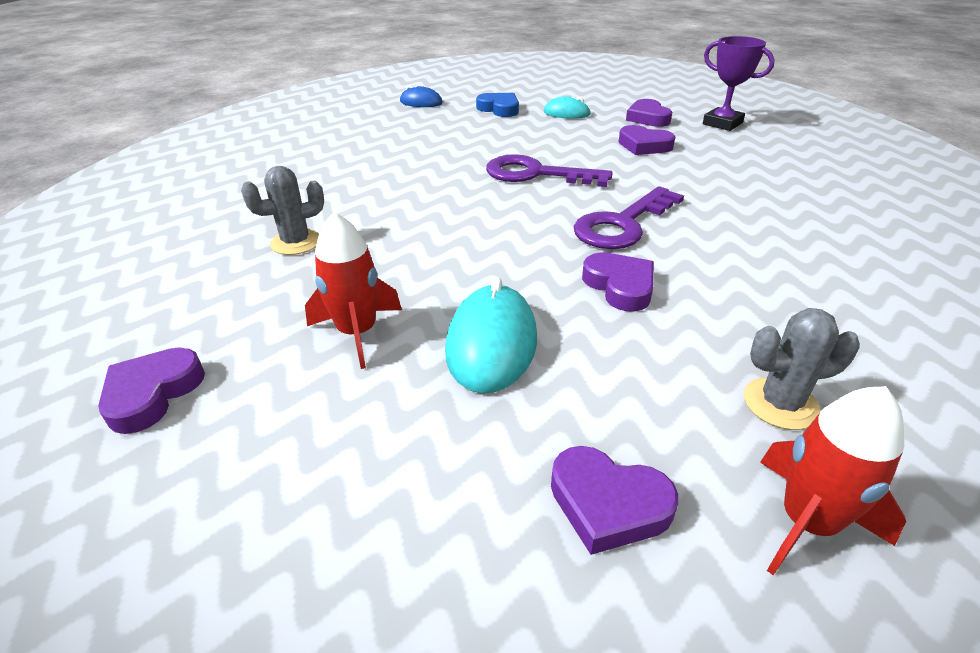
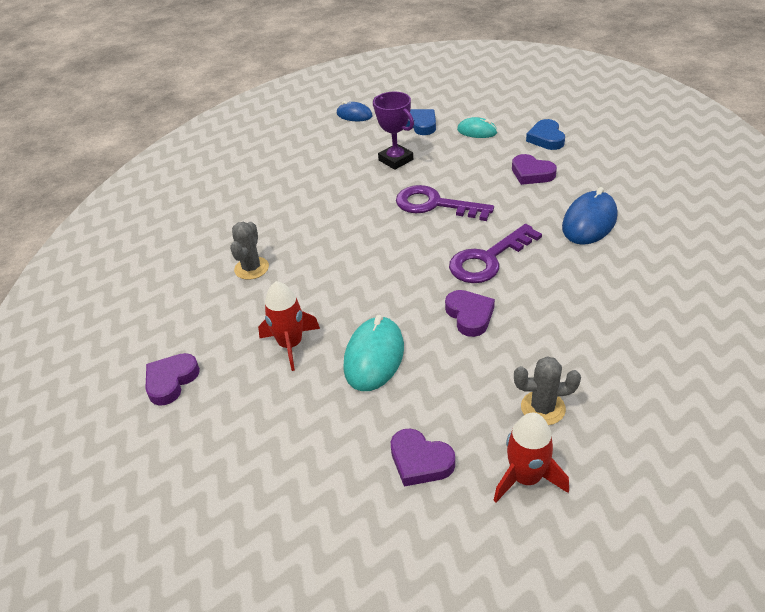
camera: 10 degrees right, 5 degrees up
(296, 242) = (251, 268): grey cactus -> grey cactus turned 60 degrees counterclockwise
(647, 118) = (546, 138): purple heart -> blue heart
(722, 123) = (609, 147): purple trophy -> purple trophy (396, 160)
(734, 186) = (589, 222): none -> blue mouse

